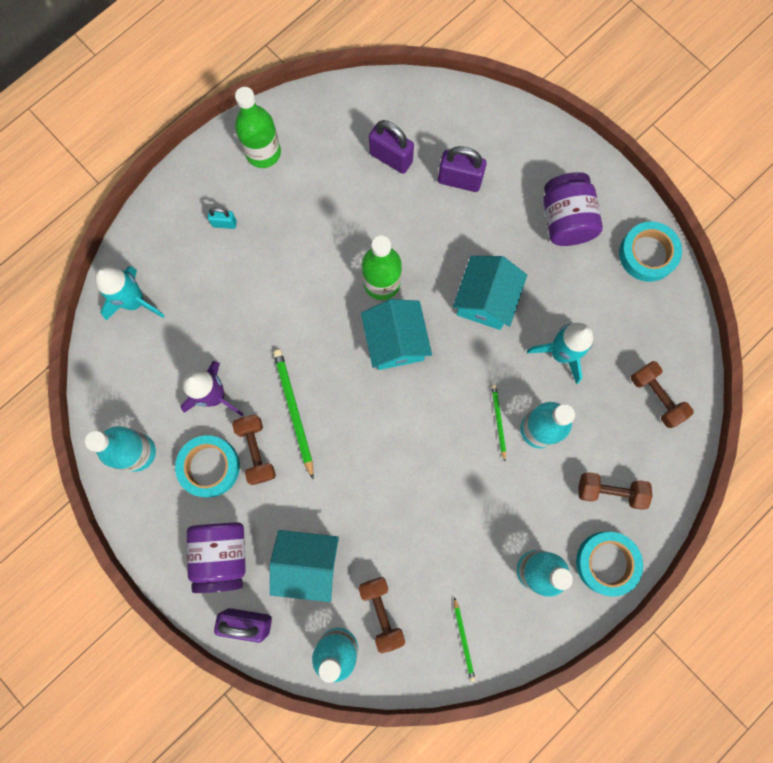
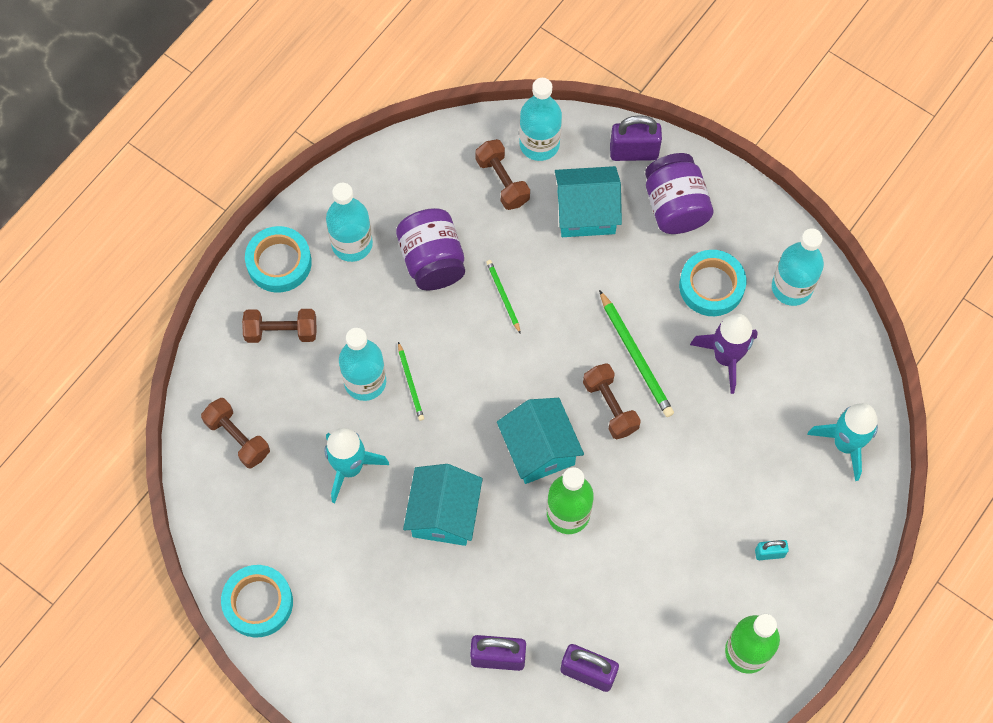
camera: 170 degrees right, 10 degrees down
(256, 451) = (666, 310): brown dumbbell -> brown dumbbell (610, 406)
(463, 640) = (416, 170): green pencil -> green pencil (503, 296)
(565, 220) = (361, 628): purple jar -> purple jar (432, 261)

